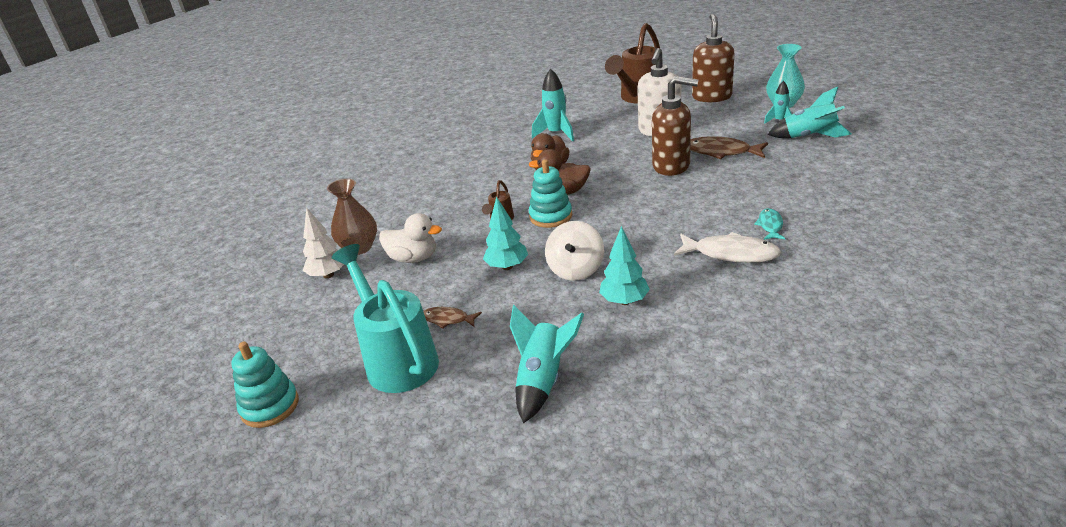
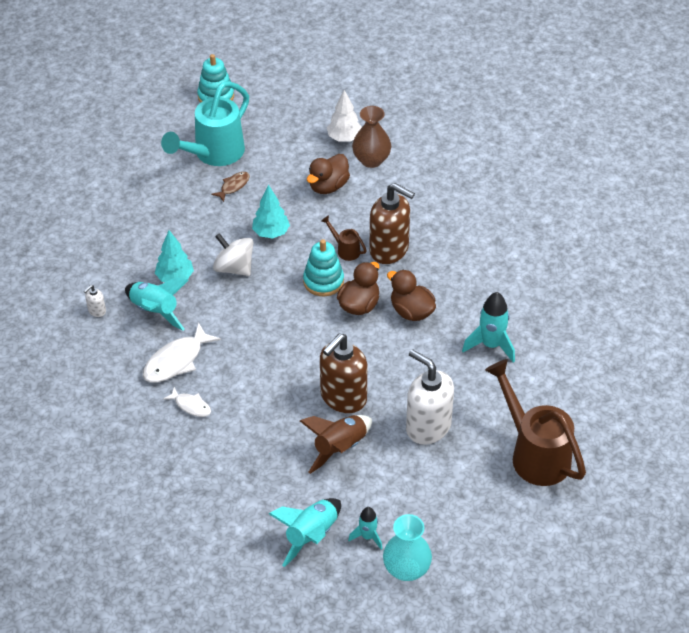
camera: 110 degrees right, 15 degrees up
(396, 358) = (213, 154): turquoise watering can -> turquoise watering can turned 135 degrees clockwise
(413, 258) = (328, 186): white duck -> brown duck
(543, 380) = (135, 212): turquoise rocket -> turquoise rocket (155, 311)
(711, 97) = (481, 519): brown soap dispenser -> brown soap dispenser (389, 250)
(721, 152) = (340, 448): brown fish -> brown rocket
(728, 335) = (97, 311): none -> white soap dispenser
(770, 225) = (191, 406): turquoise fish -> white fish

